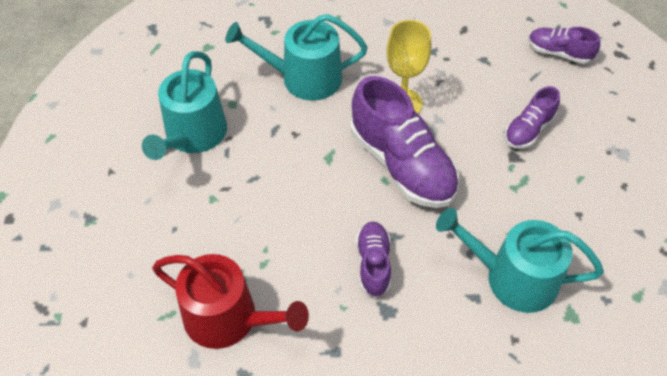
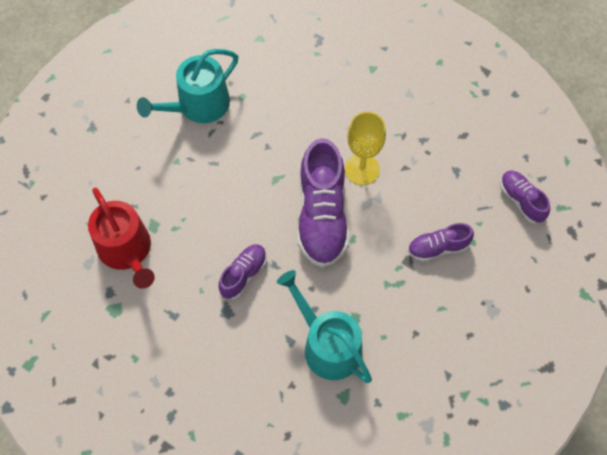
camera: 35 degrees right, 10 degrees up
(304, 78) = (308, 105): turquoise watering can -> none

